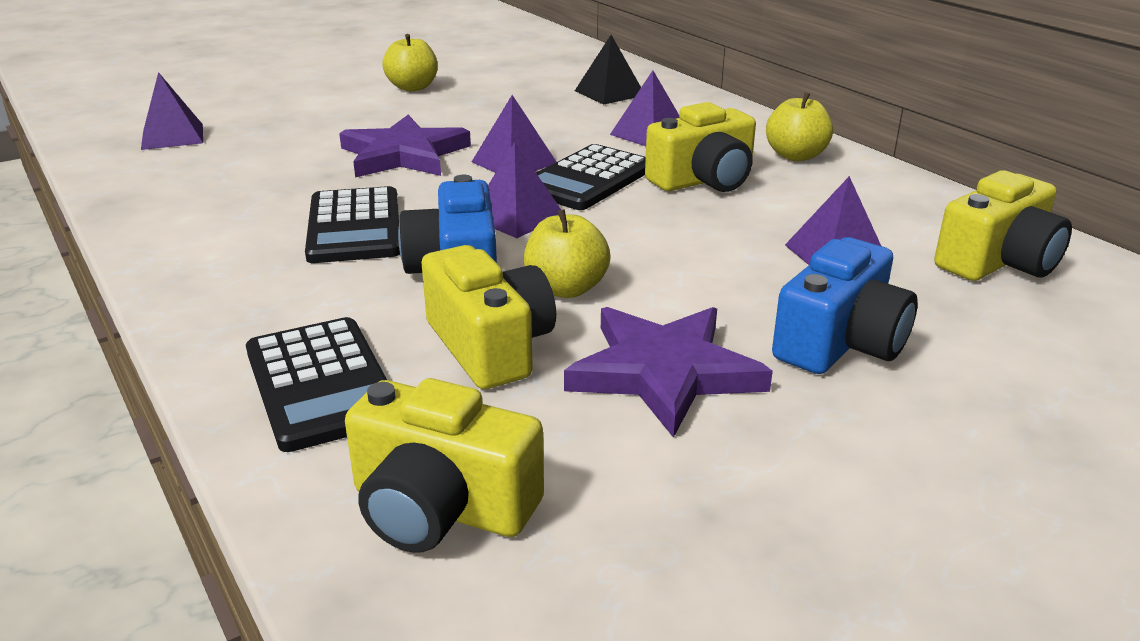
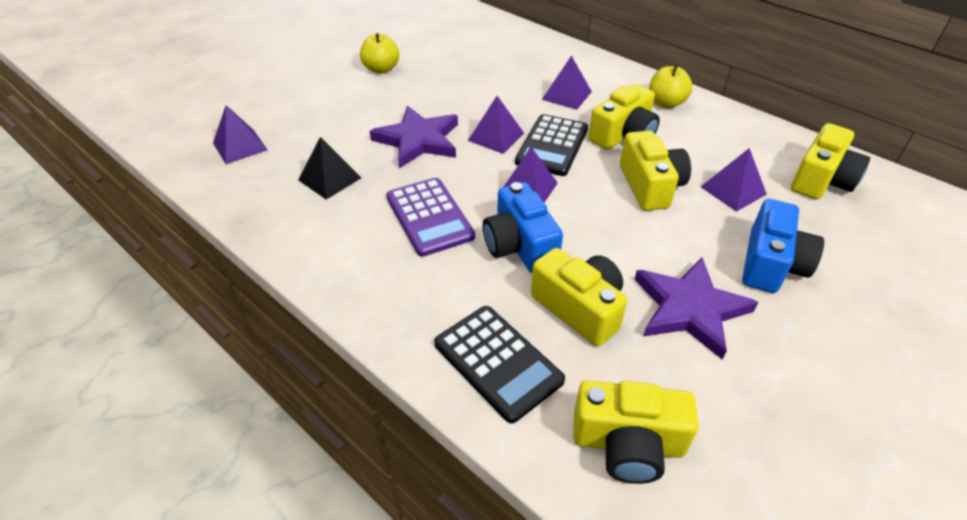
camera: 15 degrees left, 15 degrees up
(354, 227) = (429, 217): black calculator -> purple calculator
(566, 289) = (595, 249): yellow apple -> none
(609, 93) = (518, 57): black pyramid -> black pyramid (329, 179)
(704, 235) = (650, 186): none -> yellow camera

